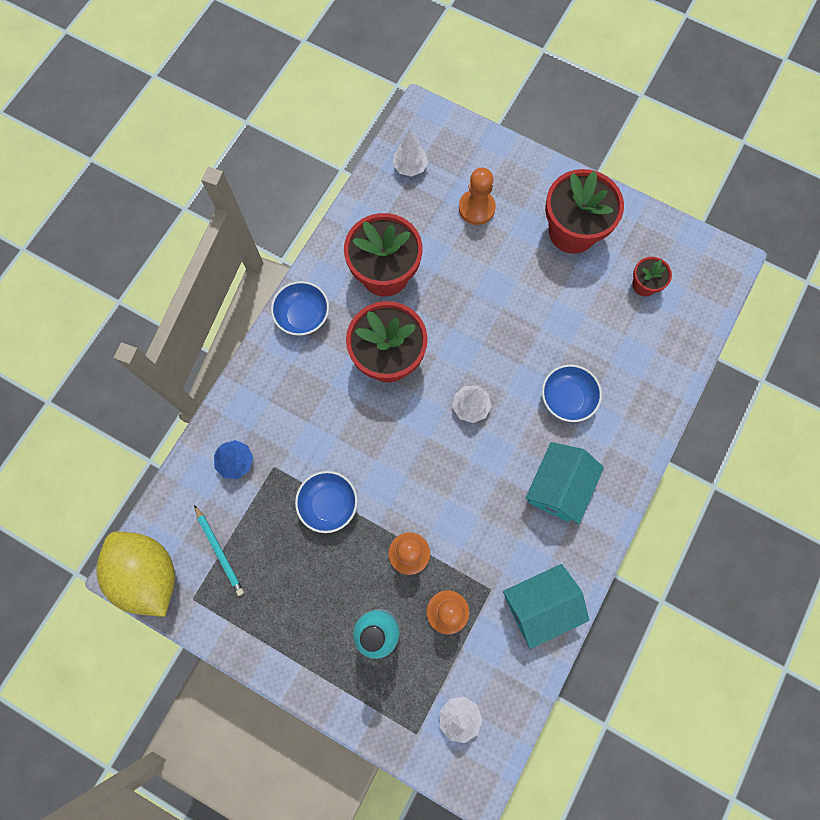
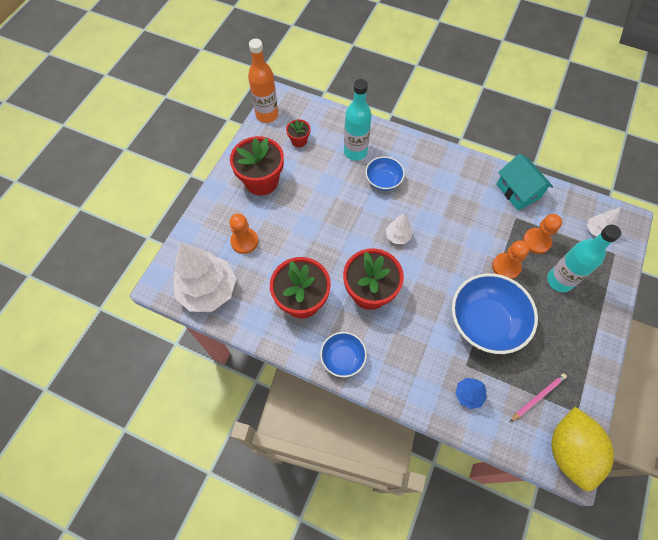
camera: 95 degrees left, 10 degrees down
(148, 574) = (569, 451): yellow lemon -> yellow lemon turned 45 degrees counterclockwise
(219, 551) = (537, 397): turquoise pencil -> pink pencil
(328, 504) = (485, 322): blue bowl -> blue bowl, size x1.85
(410, 166) = (208, 290): white tree -> white tree, size x2.18
(557, 487) = (442, 184): turquoise house -> none
(621, 364) = (355, 152): none -> turquoise bottle
(693, 242) = (267, 115): none -> orange bottle

